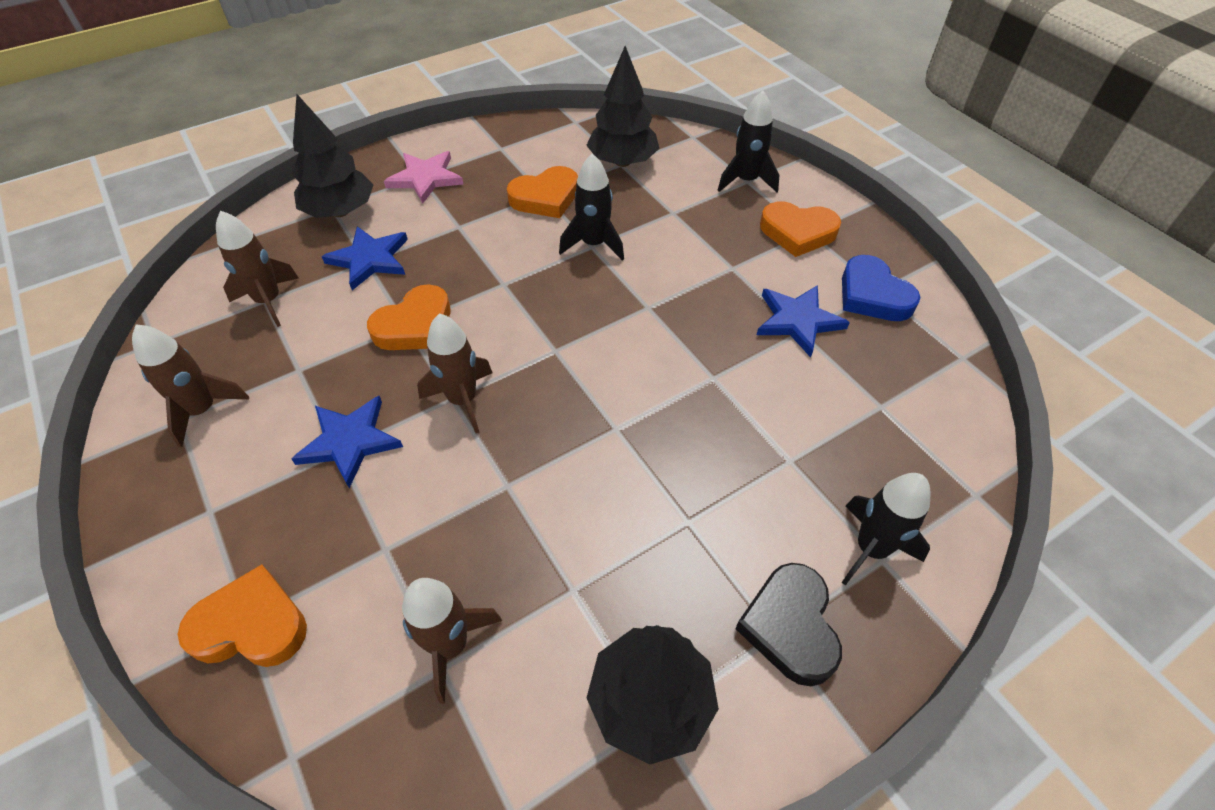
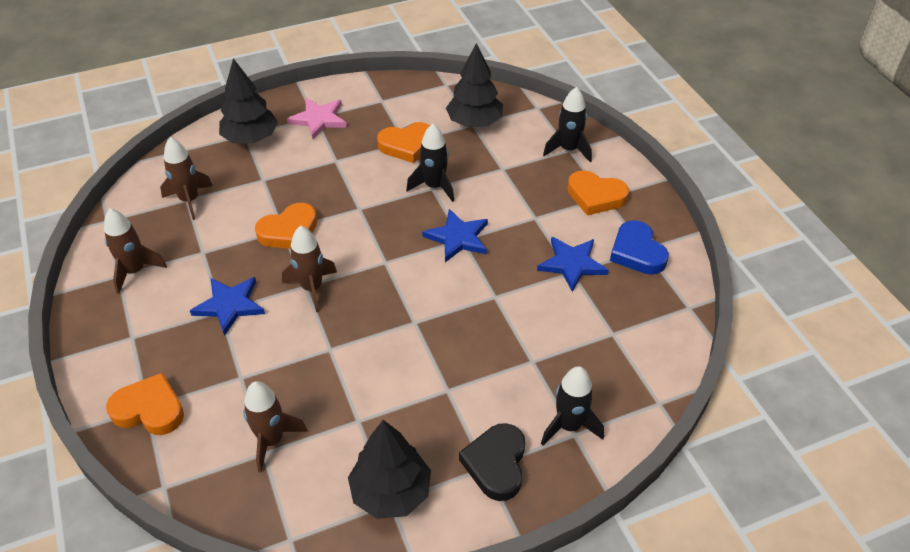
camera: 10 degrees right, 5 degrees down
(370, 259) = (266, 178): blue star -> blue star (458, 238)

